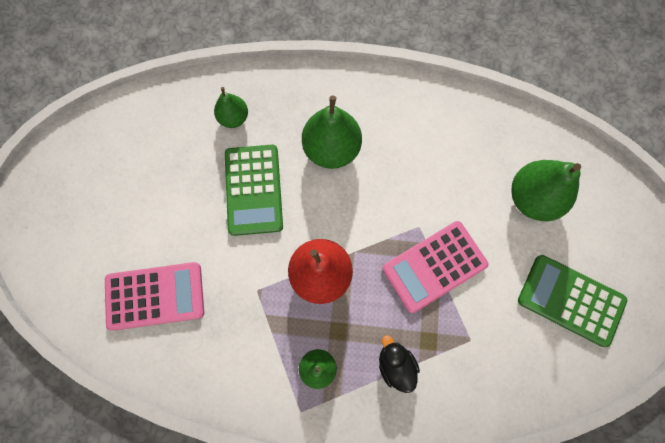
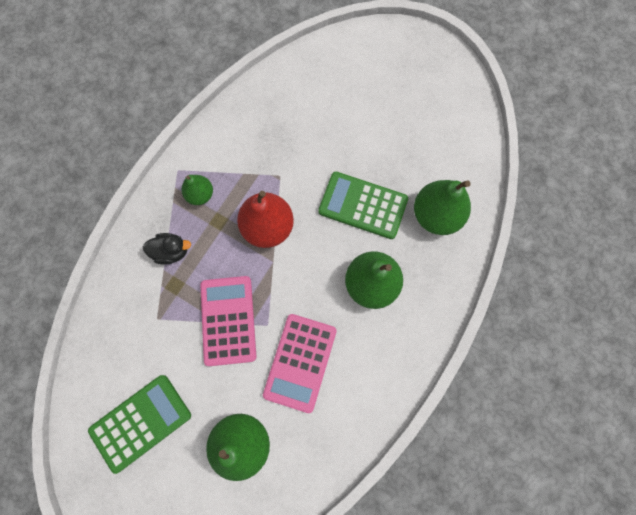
camera: 115 degrees right, 0 degrees up
(155, 296) = (312, 105): pink calculator -> pink calculator (300, 362)
(234, 118) = (436, 215): green pear -> green pear, size x1.74

